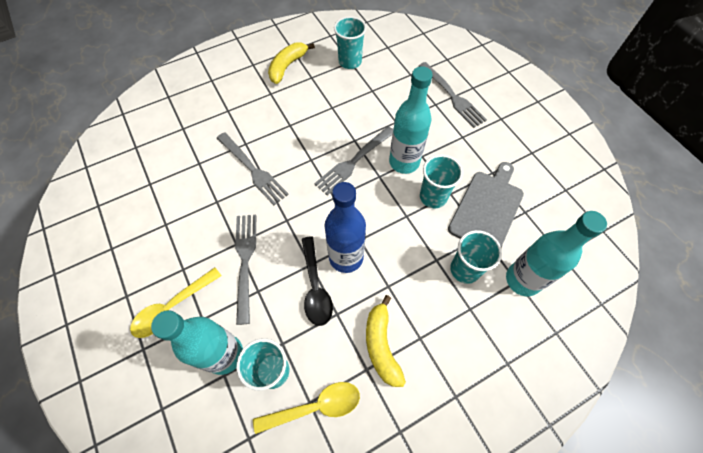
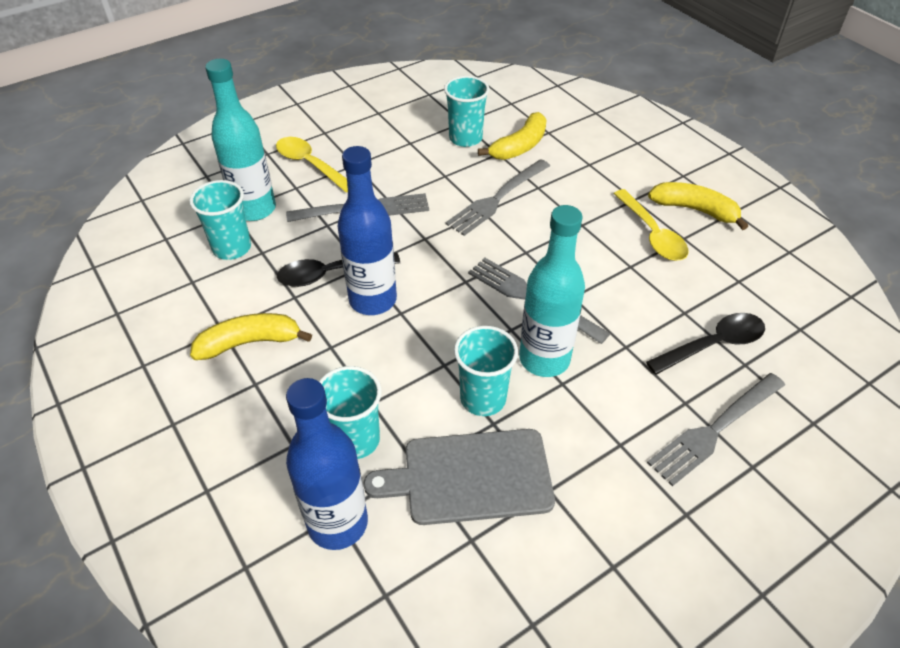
camera: 85 degrees right, 15 degrees down
(195, 148) = (519, 146): none -> yellow banana
(315, 406) = (186, 287): yellow spoon -> yellow spoon (652, 234)
(350, 62) = (738, 280): turquoise cup -> turquoise cup (465, 138)
(397, 83) = (713, 344): none -> black spoon
(487, 208) = (471, 477): grey cutting board -> grey cutting board turned 150 degrees clockwise
(522, 280) = (338, 523): turquoise bottle -> blue bottle

